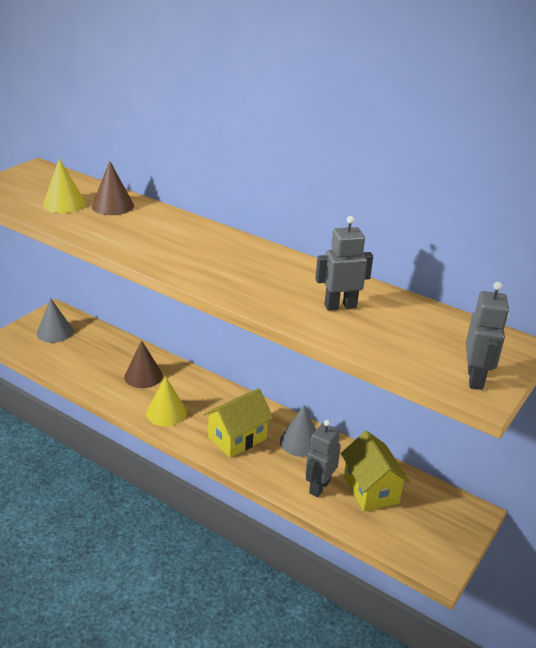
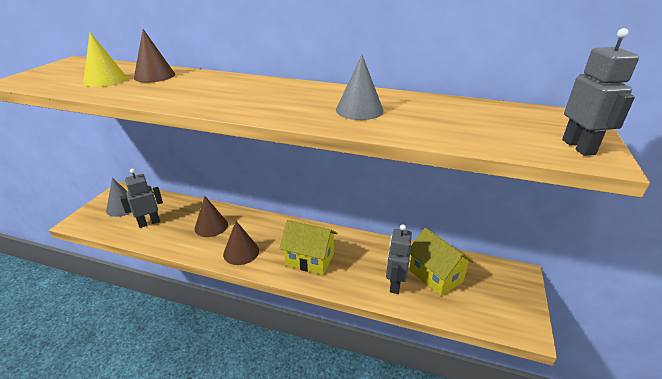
camera: 15 degrees left, 0 degrees up
(166, 412) = (241, 252): yellow cone -> brown cone
(237, 438) = (309, 259): yellow house -> yellow house turned 75 degrees clockwise
(300, 442) = (361, 250): grey cone -> grey cone (359, 110)
(340, 306) = (407, 113): grey robot -> grey robot (149, 223)

